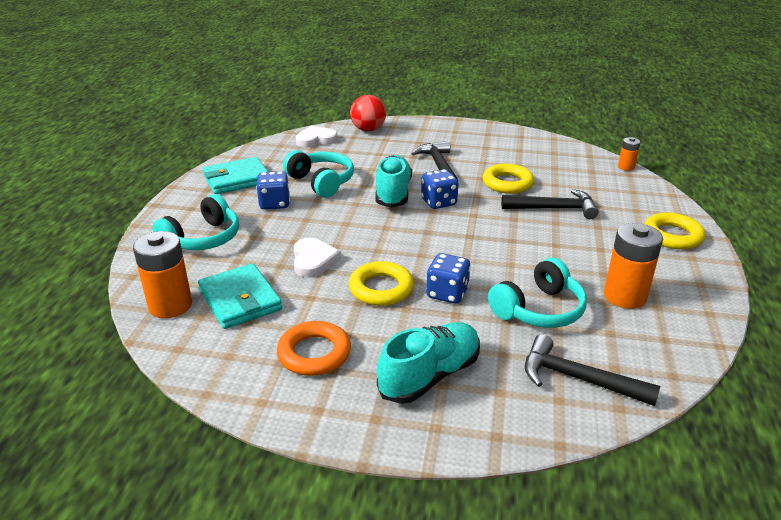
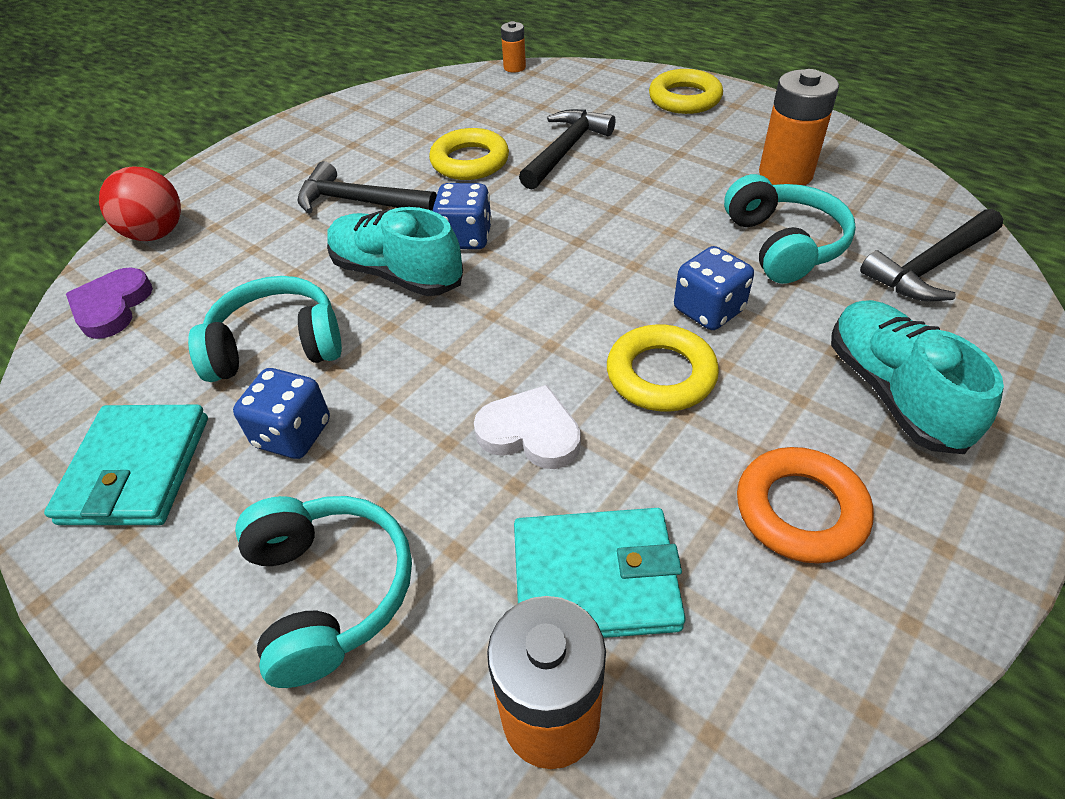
camera: 60 degrees left, 15 degrees up
(316, 140) = (112, 307): white heart -> purple heart

